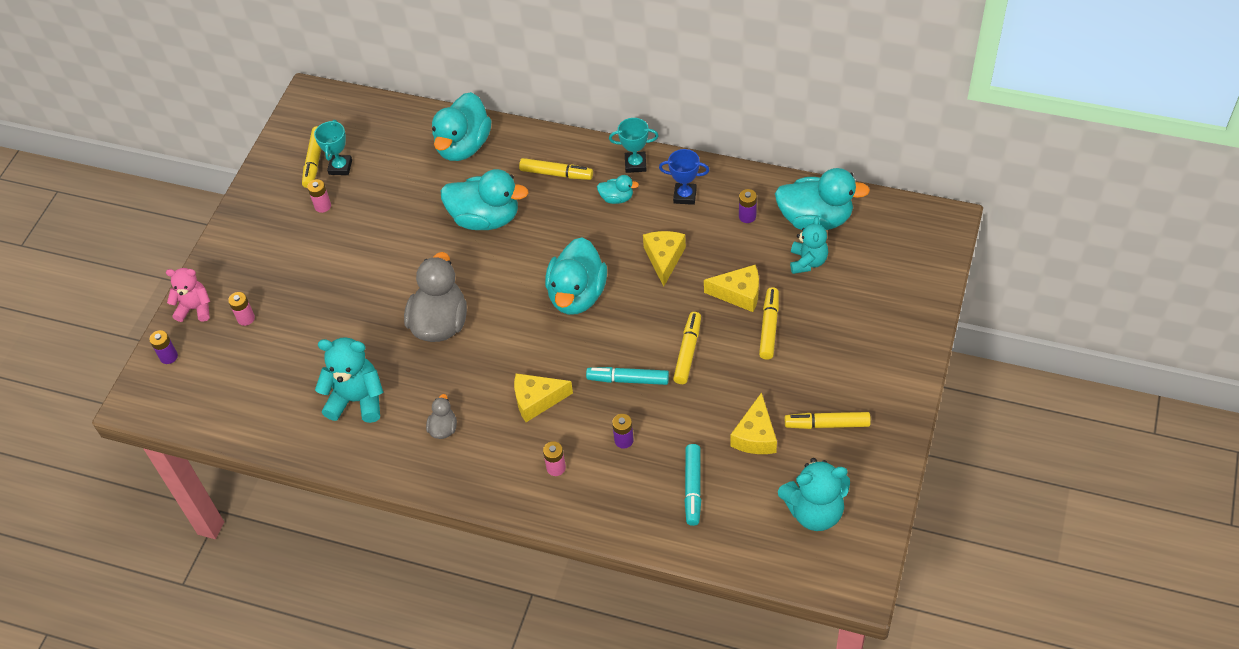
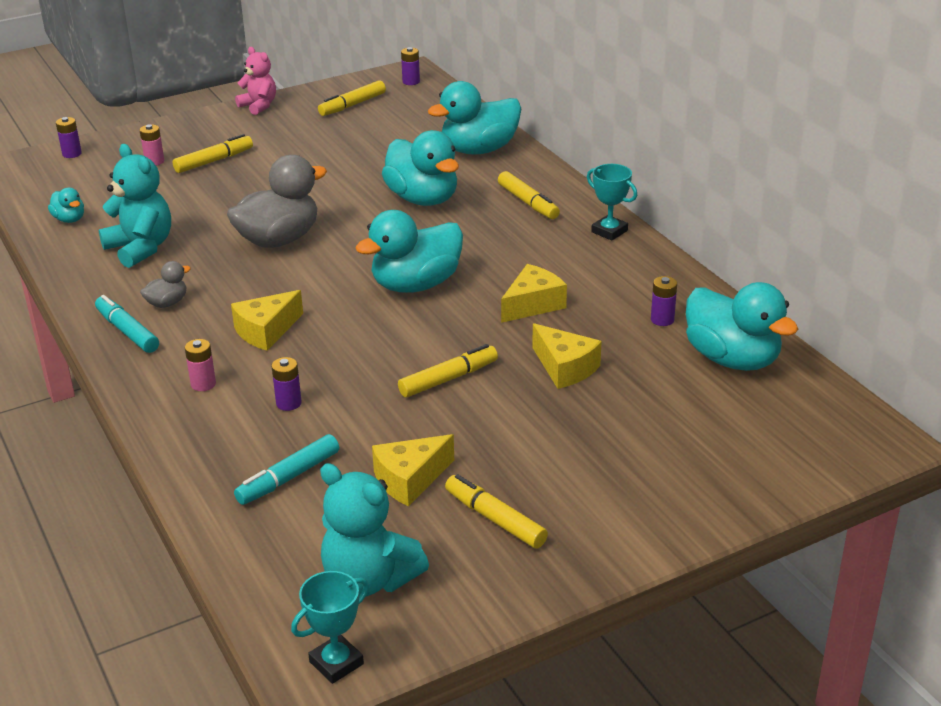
camera: 40 degrees right, 20 degrees down
(195, 308) = (134, 139): pink teddy bear -> pink teddy bear (259, 106)
(322, 206) = (315, 131): pink battery -> none
(325, 108) = (411, 82): none -> purple battery
(340, 167) = (365, 117): turquoise trophy -> turquoise trophy (336, 663)
(537, 400) = (266, 331): yellow cheese -> yellow cheese turned 75 degrees counterclockwise
(617, 198) = (556, 244): turquoise duck -> turquoise duck (69, 219)
(628, 380) = (363, 365): turquoise marker -> turquoise marker (127, 331)
(685, 196) = (622, 274): blue trophy -> none
(769, 327) = (555, 409): yellow marker -> yellow marker (213, 161)
(808, 262) = (674, 385): turquoise teddy bear -> none

